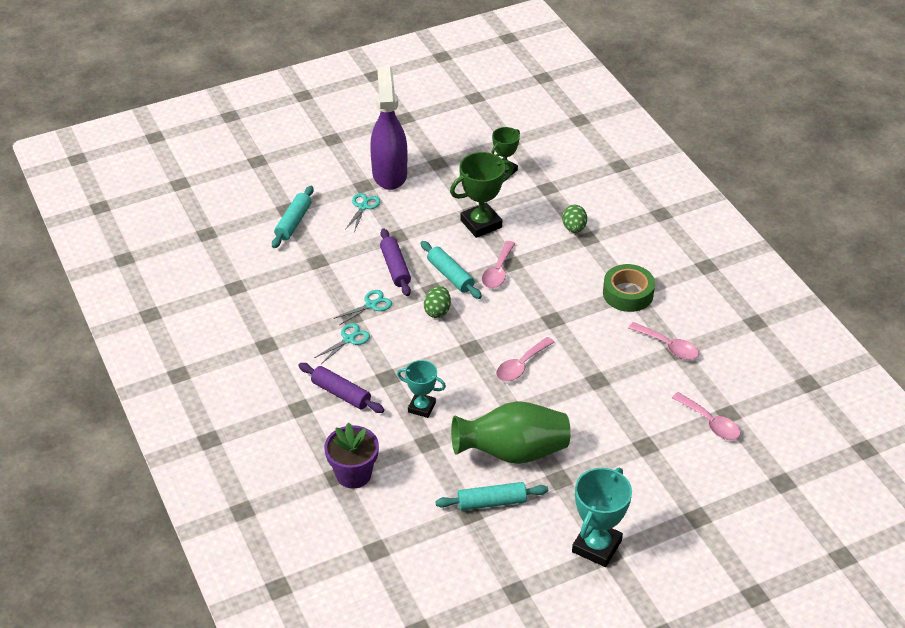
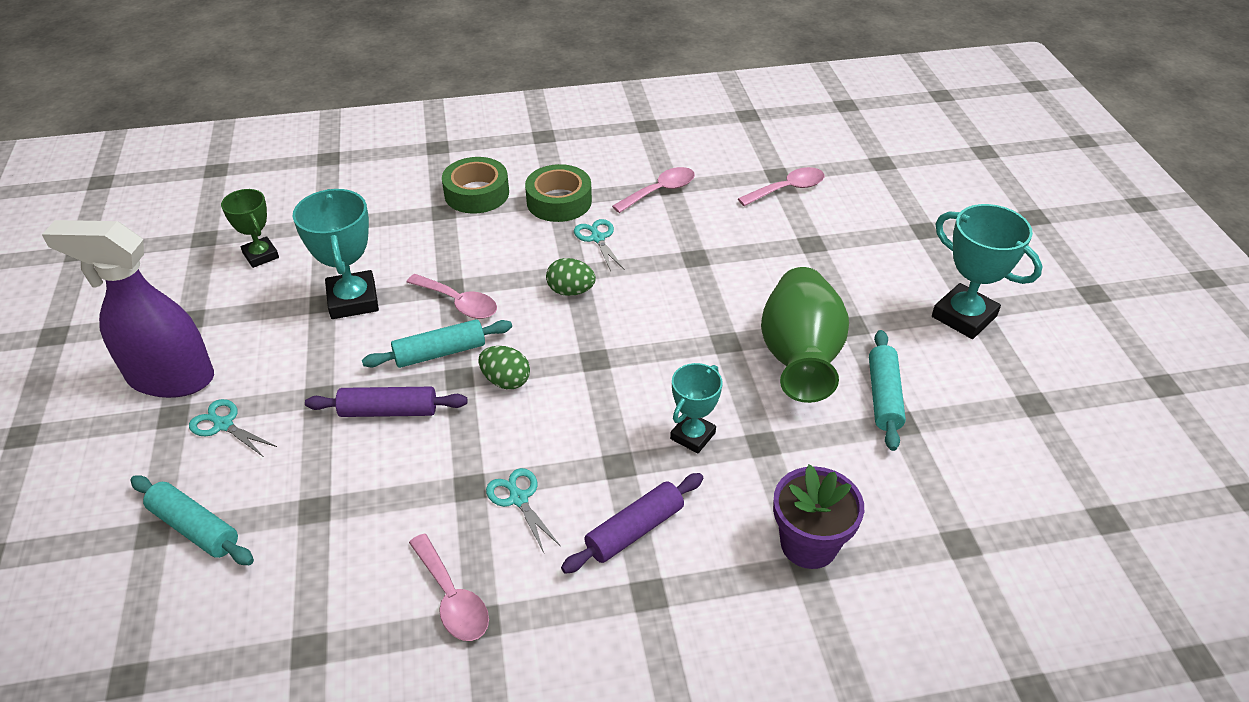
camera: 75 degrees left, 0 degrees up
(371, 305) = (455, 456): turquoise scissors -> turquoise scissors (597, 238)
(481, 224) = (353, 300): green trophy -> turquoise trophy
(521, 366) = (647, 318): pink spoon -> pink spoon (452, 598)
(574, 228) = (418, 218): green egg -> green egg (571, 291)
(616, 249) = (476, 193): none -> green tape

